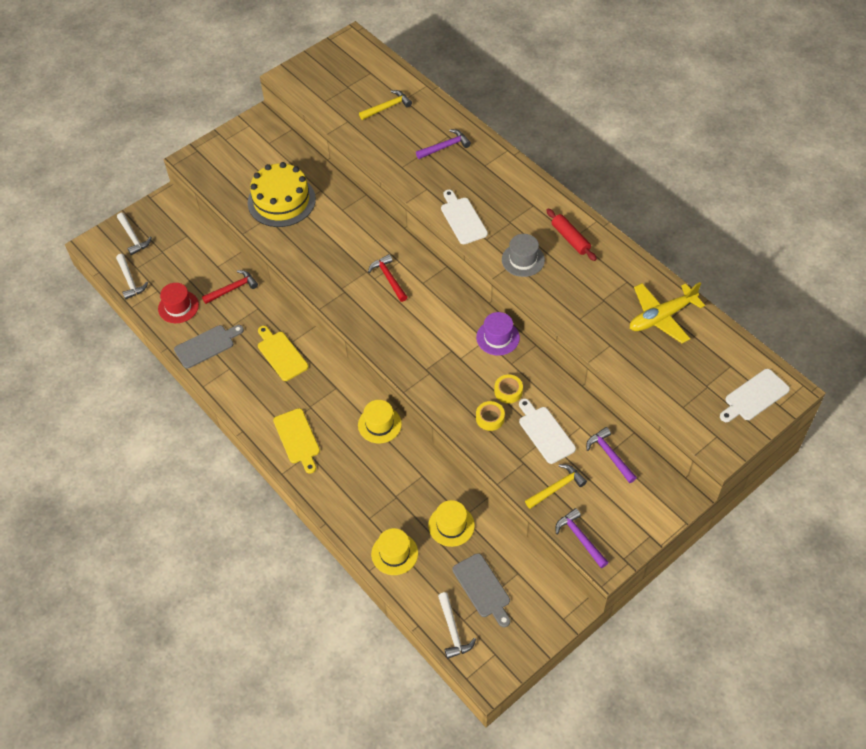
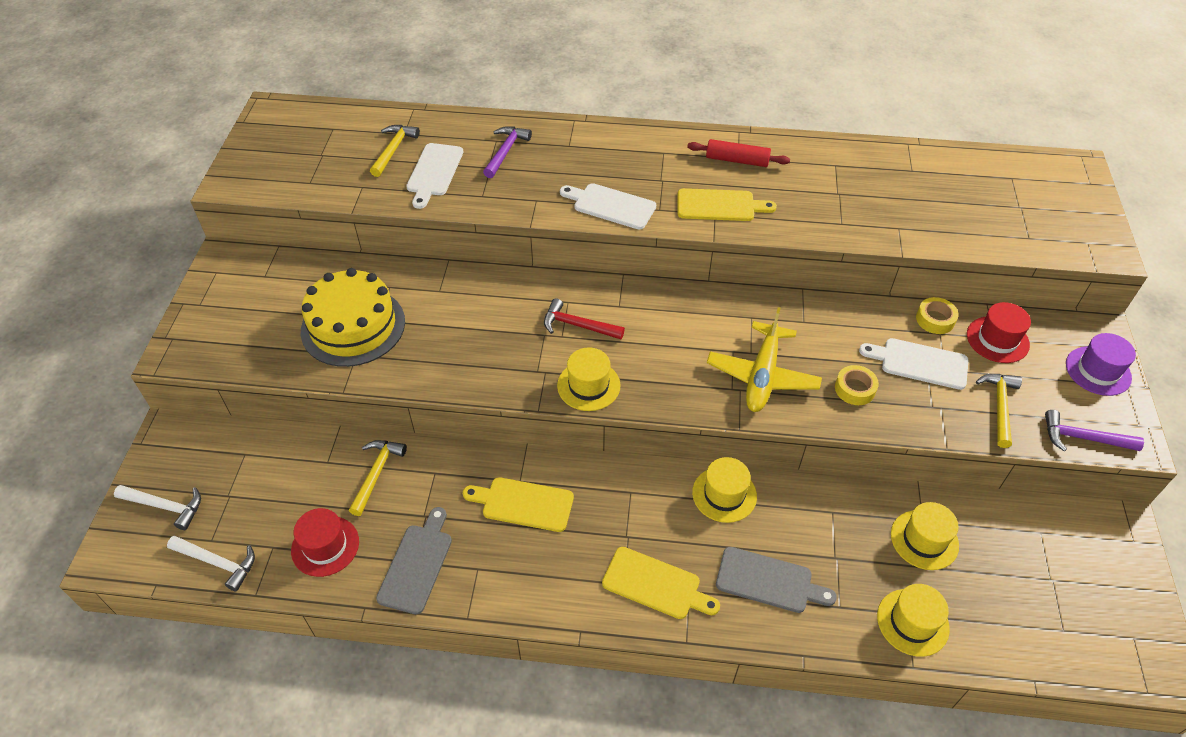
camera: 45 degrees left, 5 degrees down
(233, 289) = (376, 473): red hammer -> yellow hammer
(357, 314) = (588, 385): none -> yellow hat
(453, 630) = (1070, 652): white hammer -> none
(482, 588) = (1034, 578): grey cutting board -> grey cutting board (768, 581)
(498, 337) = (760, 306): purple hat -> purple hat (1098, 371)
(508, 391) = (836, 350): yellow tape -> yellow tape (935, 319)
(523, 260) = (719, 205): grey hat -> yellow cutting board
(609, 455) = (997, 339): purple hammer -> red hat
(661, 317) = (904, 175): yellow plane -> yellow plane (762, 376)
(754, 396) = (1064, 189): white cutting board -> white cutting board (434, 172)

